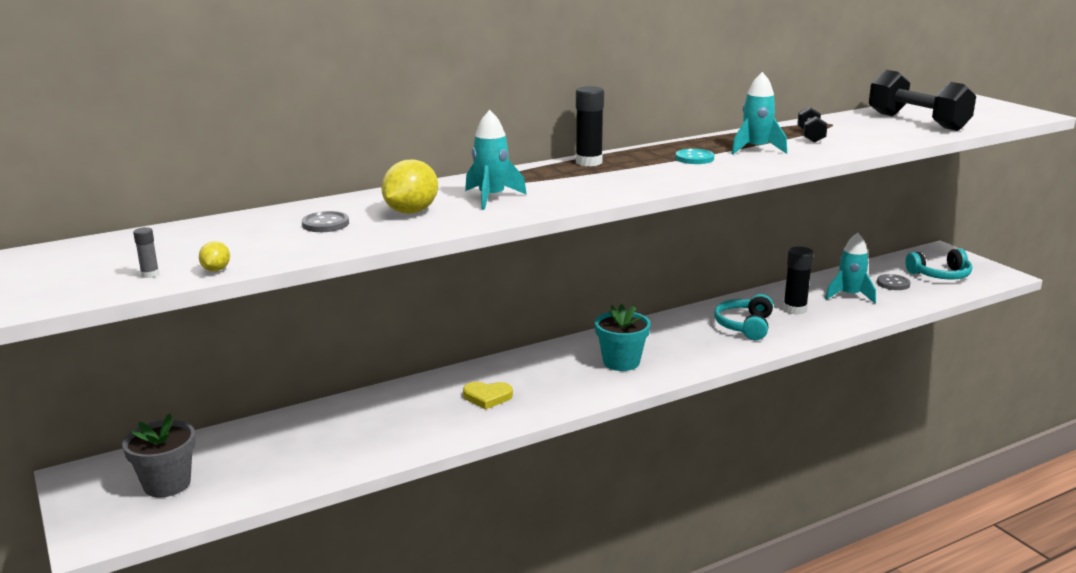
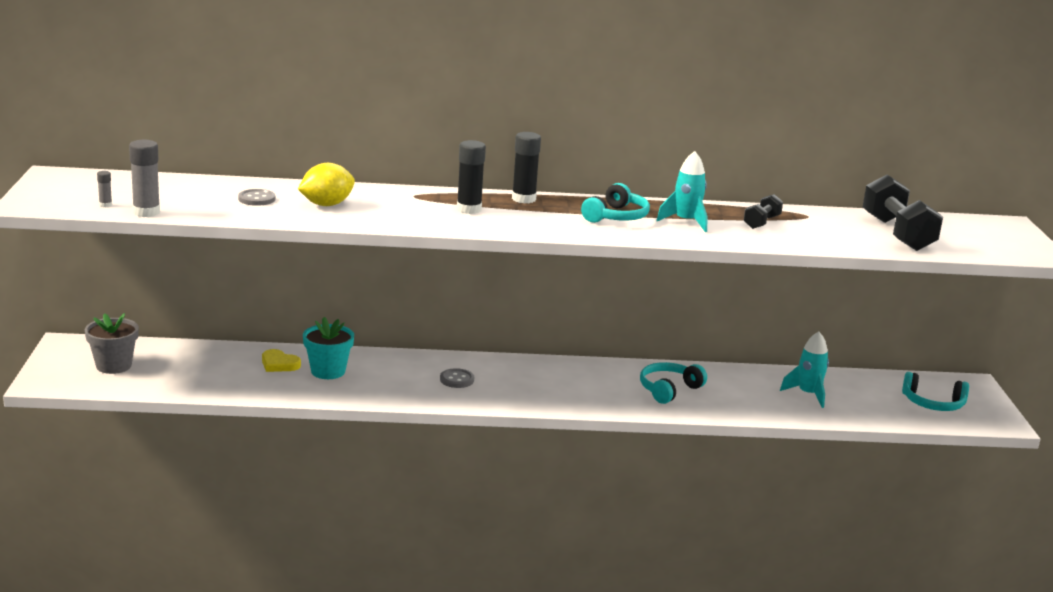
camera: 25 degrees right, 0 degrees up
(216, 270) = (146, 212): yellow lemon -> grey glue stick
(487, 397) = (386, 378): yellow heart -> yellow heart (279, 364)
(491, 198) = (400, 209): turquoise rocket -> none
(621, 362) = (522, 385): turquoise flower pot -> turquoise flower pot (328, 371)
(694, 158) = (616, 217): turquoise button -> turquoise headphones
(794, 309) = (735, 390): black glue stick -> black glue stick (469, 209)
(893, 283) = (869, 397): grey button -> grey button (457, 380)

